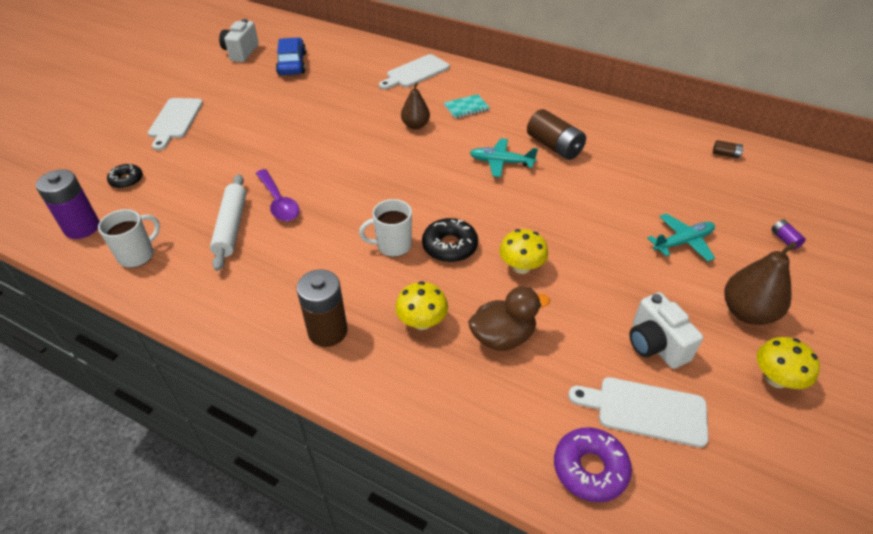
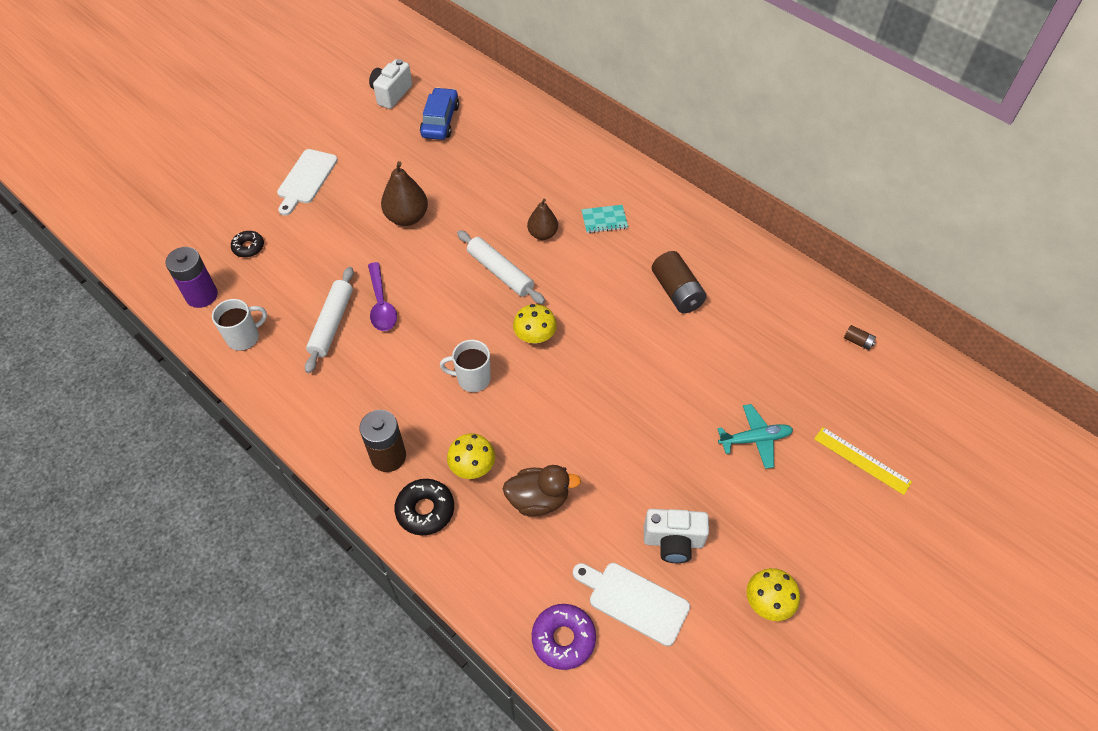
camera: 15 degrees right, 10 degrees up
(387, 159) = (500, 272): none -> white rolling pin
(415, 72) = (567, 158): white cutting board -> none
(450, 246) = (525, 392): black donut -> black donut (425, 510)
(501, 162) = (612, 301): turquoise plane -> none
(521, 267) = (584, 430): yellow mushroom -> yellow mushroom (535, 336)
(655, 345) = (673, 542): white camera -> white camera turned 75 degrees counterclockwise
(747, 312) = (777, 531): brown pear -> brown pear (407, 217)
(784, 239) = (862, 460): purple battery -> yellow ruler

